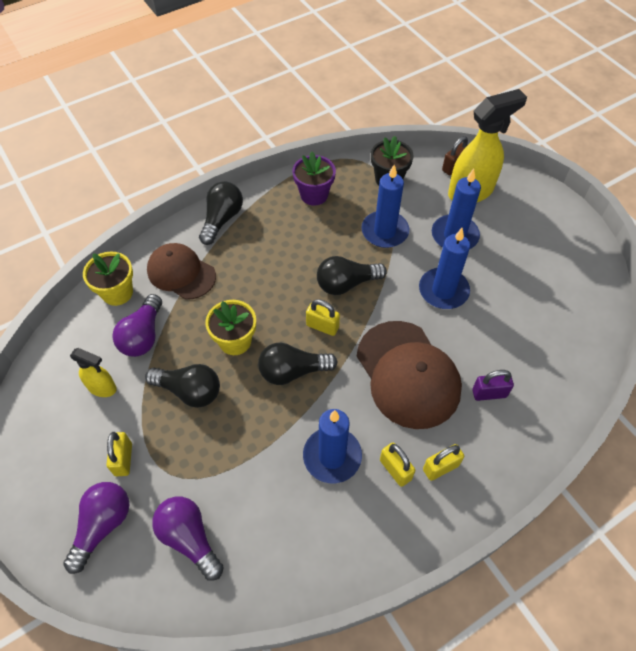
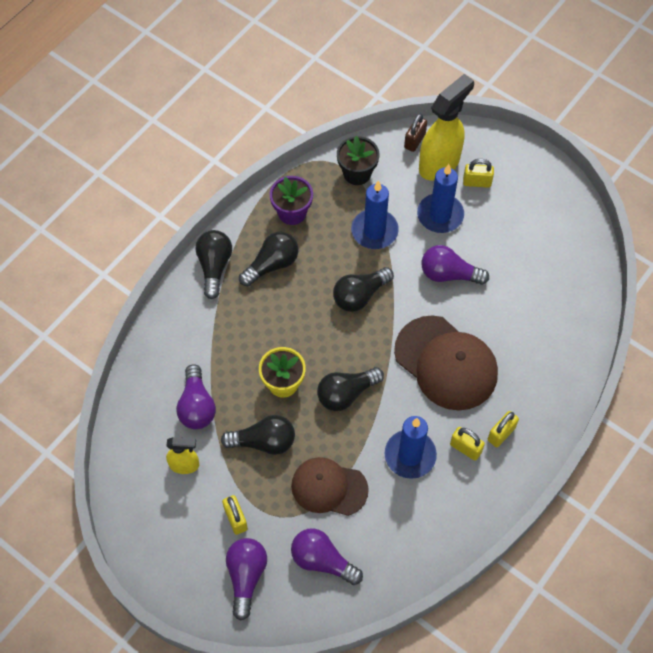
camera: 20 degrees left, 5 degrees up
(117, 292) = (151, 373): yellow flower pot -> none
(181, 273) = (202, 334): brown cap -> brown cap (329, 487)
(275, 232) = (272, 265): none -> black light bulb
(322, 326) = (355, 343): yellow padlock -> yellow padlock (477, 182)
(443, 290) = (449, 274): blue candle -> purple light bulb
(489, 393) = (519, 357): purple padlock -> none

